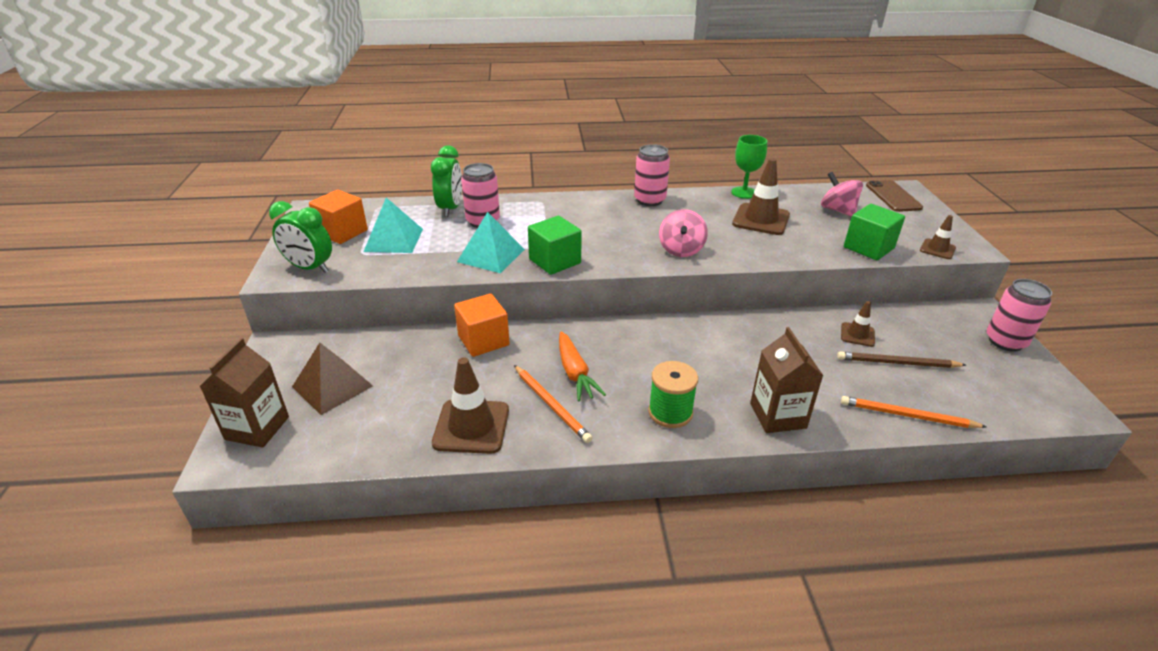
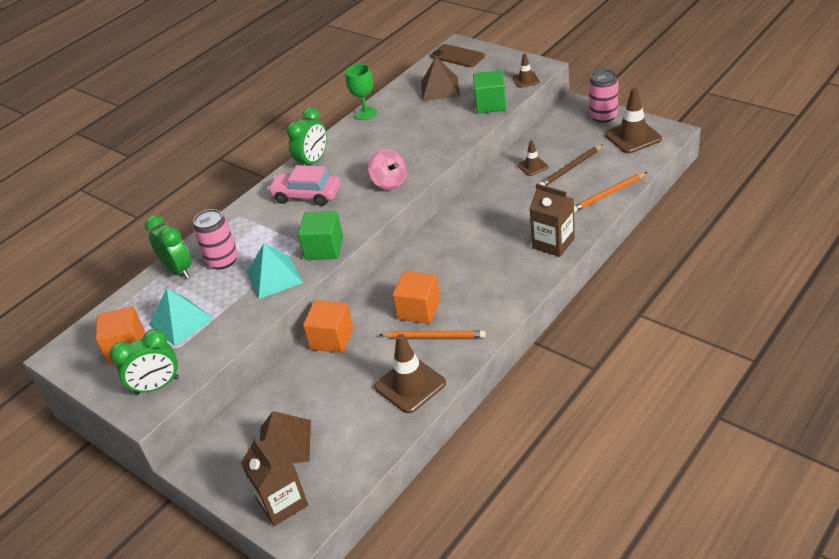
camera: 40 degrees left, 5 degrees up
(575, 373) = (419, 310): orange carrot -> orange cube
(607, 218) = (306, 195): none -> pink car
(649, 200) = (313, 162): pink can -> green clock
(670, 412) = (501, 286): green spool -> none
(761, 219) = (405, 127): brown traffic cone -> brown traffic cone (633, 137)
(837, 210) = (440, 88): pink spinning top -> brown pyramid

